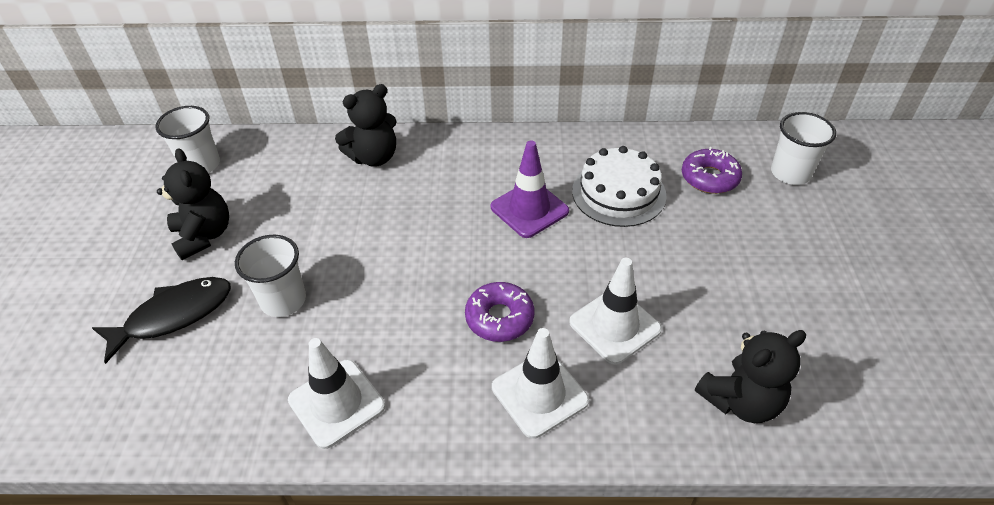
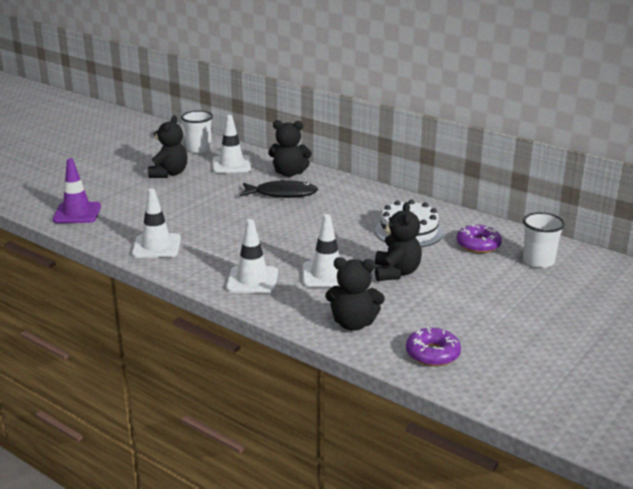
camera: 35 degrees right, 20 degrees down
(173, 316) = (123, 195): black fish -> black fish (282, 194)
(279, 176) = (231, 165): none -> white traffic cone
(283, 300) = (176, 207): white cup -> none
(499, 318) = (270, 250): purple donut -> purple donut (432, 354)
(529, 209) = (345, 219): purple traffic cone -> purple traffic cone (77, 213)
(683, 274) = (396, 273): none -> black teddy bear

